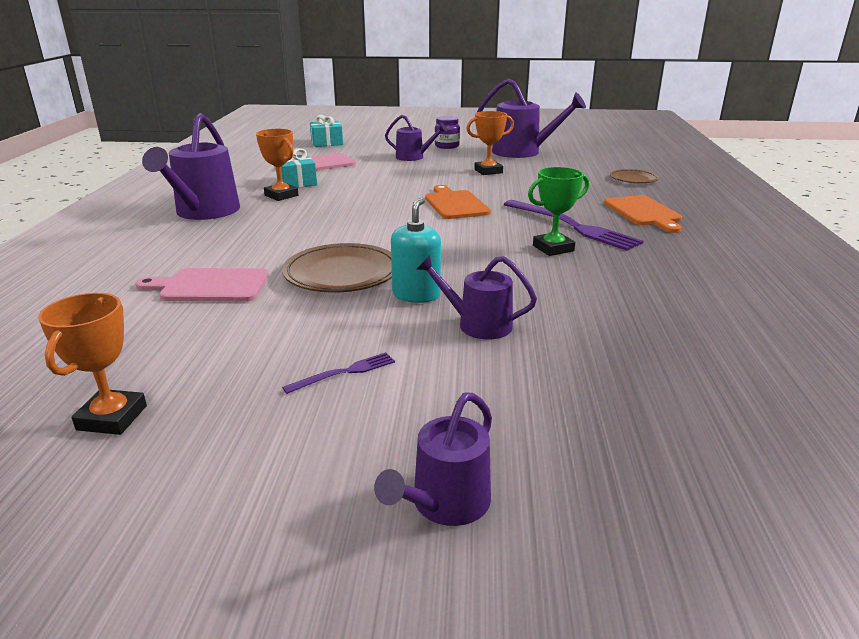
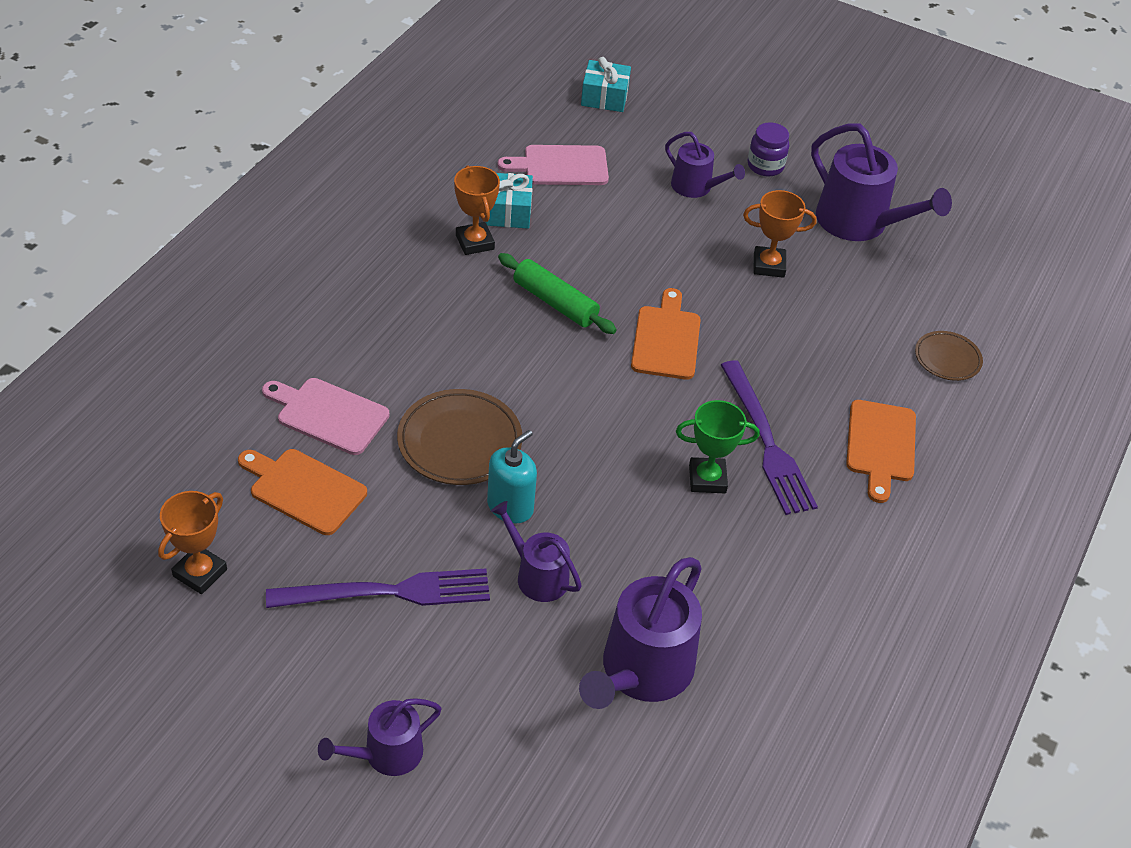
camera: 20 degrees right, 20 degrees up
(204, 212) = (374, 254): purple watering can -> purple watering can (642, 671)
(210, 331) = (304, 490): none -> orange cutting board
(344, 373) = (388, 592): purple fork -> purple fork, size x2.15
(362, 205) = (555, 302): none -> green rolling pin

